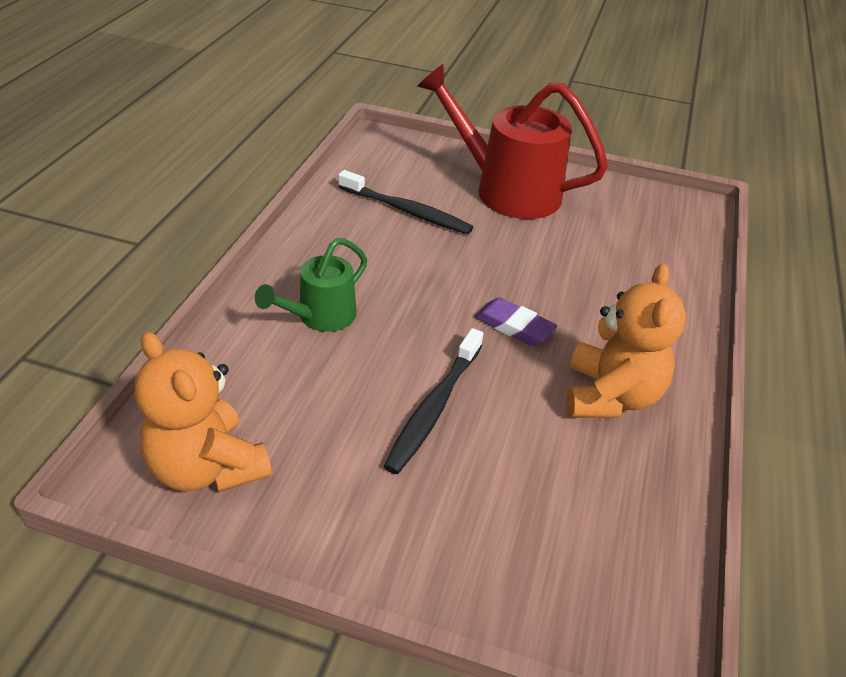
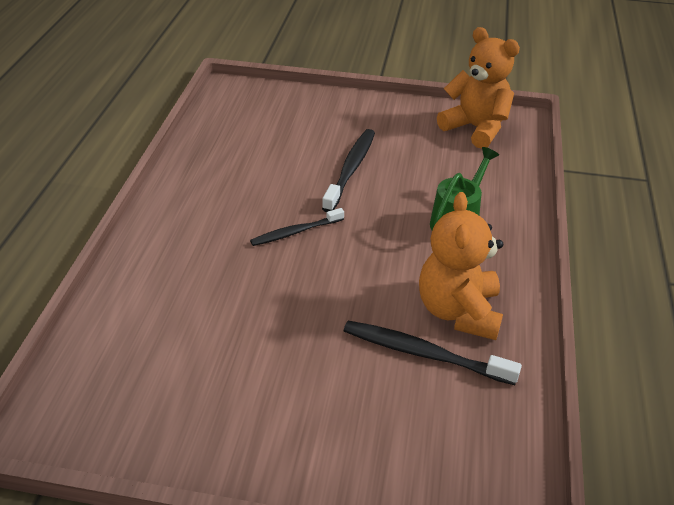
camera: 175 degrees right, 0 degrees up
(505, 190) = (307, 413): red watering can -> none
(514, 326) = (295, 232): purple eraser -> black toothbrush
(610, 396) = (223, 189): orange teddy bear -> orange teddy bear (458, 311)

